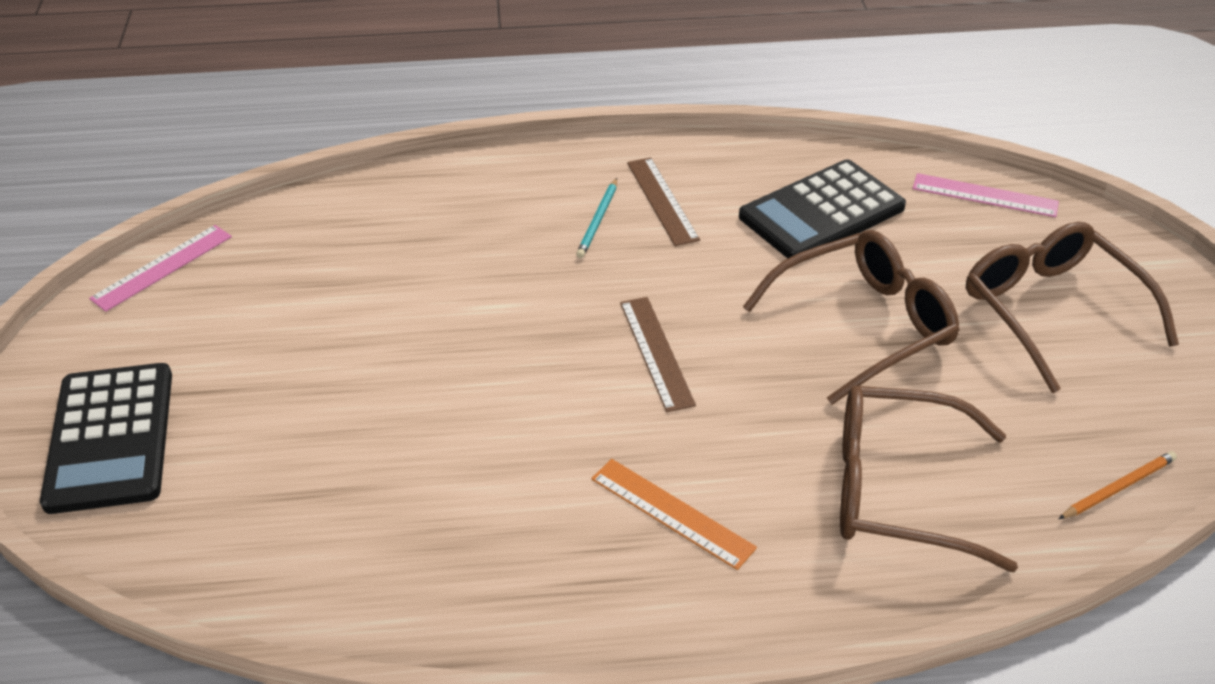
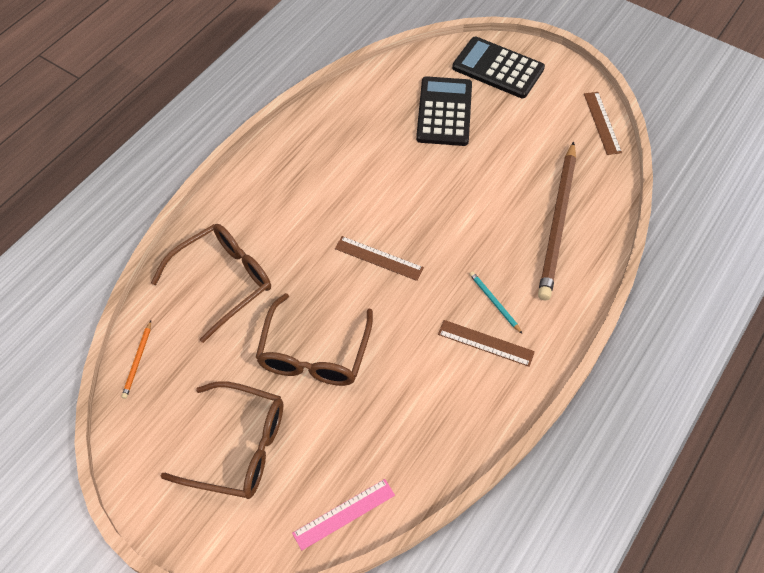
camera: 130 degrees right, 15 degrees up
(162, 267) = (602, 123): pink ruler -> brown ruler
(409, 226) = (558, 223): none -> brown pencil
(671, 513) = (292, 202): orange ruler -> none
(821, 212) = (408, 411): black calculator -> black calculator (444, 112)

